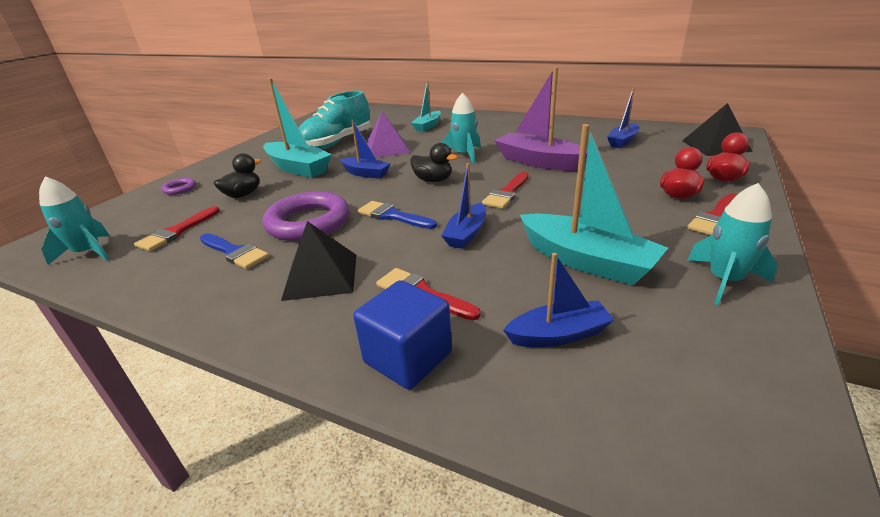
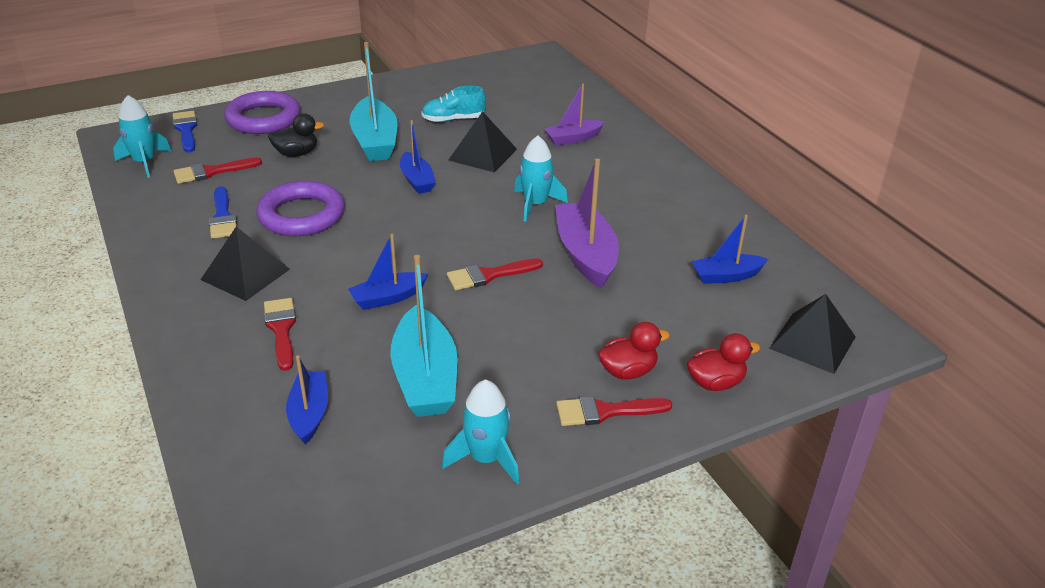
camera: 35 degrees right, 5 degrees up
(180, 189) = (263, 119): purple ring -> purple ring, size x2.22
(337, 143) = (453, 120): turquoise shoe -> turquoise shoe, size x0.59
(387, 149) = (483, 154): purple pyramid -> black pyramid
(392, 216) = (365, 245): blue brush -> blue brush (186, 130)
(408, 357) = (211, 368): blue cube -> none
(428, 126) = (573, 139): turquoise boat -> purple boat
(433, 180) = (456, 222): black duck -> none
(558, 335) = (309, 414): blue boat -> blue boat turned 120 degrees counterclockwise

